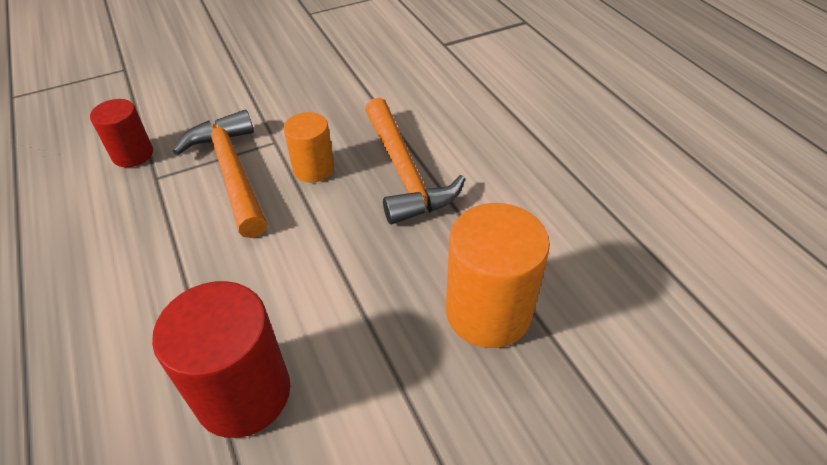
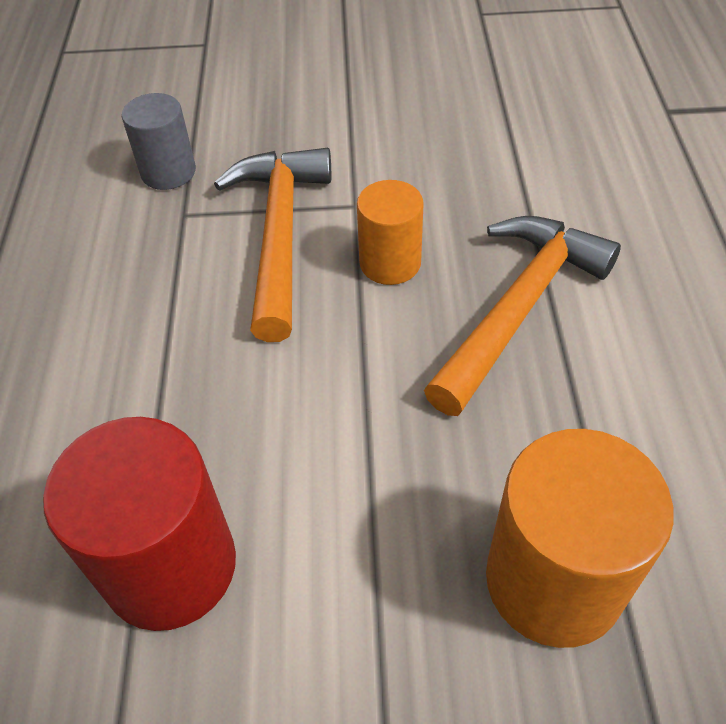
camera: 25 degrees right, 5 degrees up
(133, 154) = (168, 172): red cylinder -> grey cylinder
(404, 172) = (518, 308): orange hammer -> orange hammer turned 150 degrees counterclockwise

